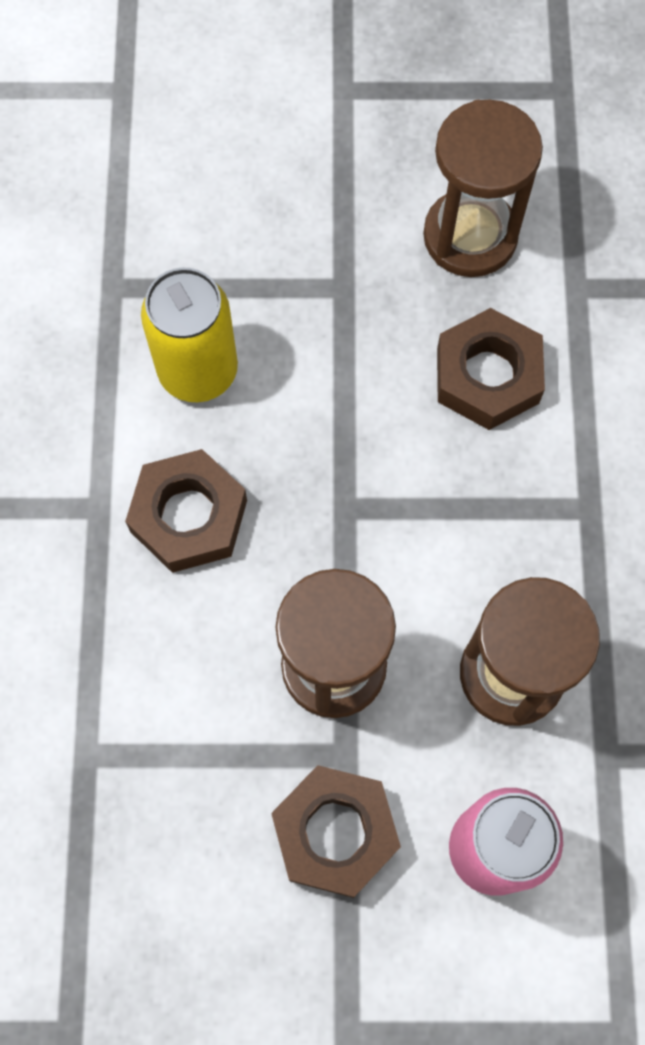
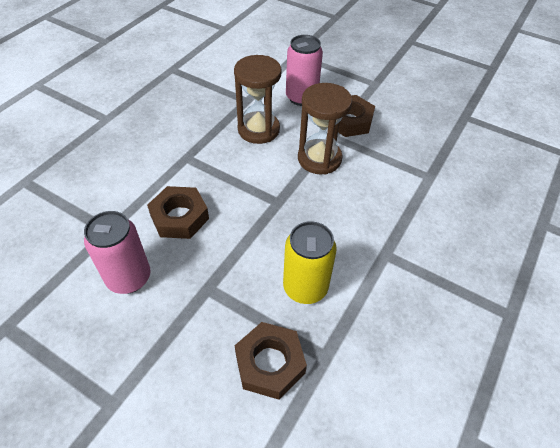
camera: 150 degrees left, 20 degrees down
(189, 516) = (346, 231): brown nut -> brown nut (270, 363)
(470, 236) = (129, 278): brown hourglass -> pink can

